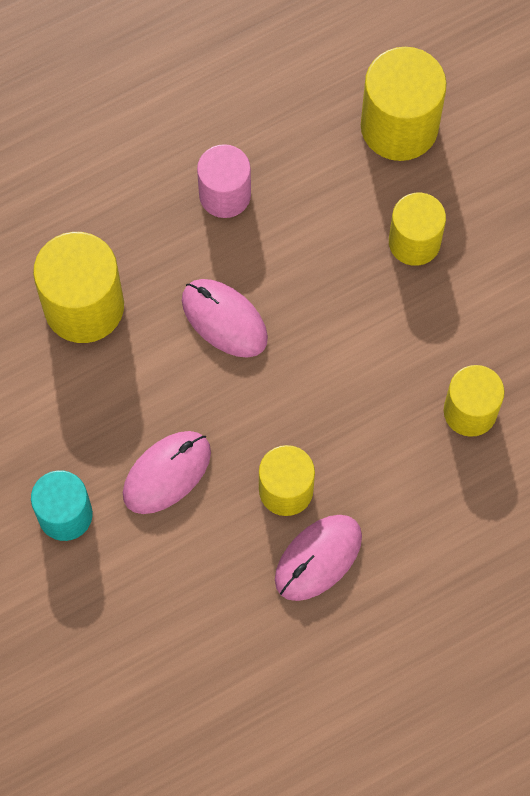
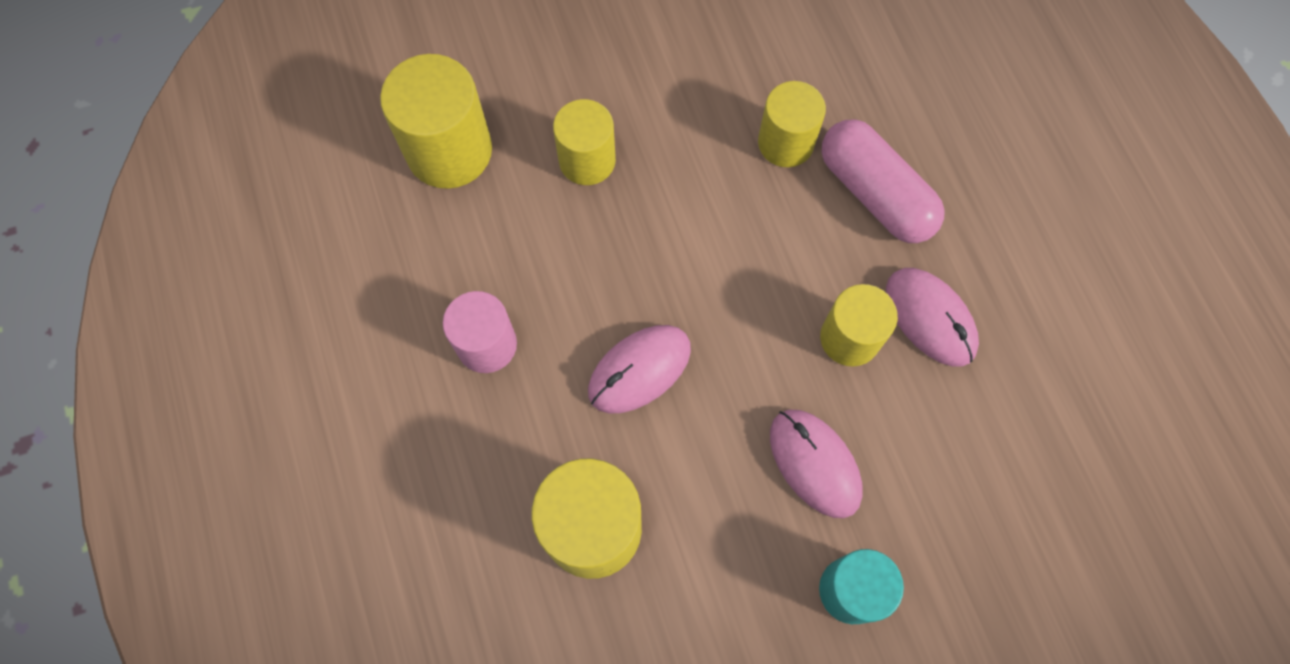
camera: 80 degrees left, 0 degrees up
(434, 498) = (875, 193): none -> pink capsule

